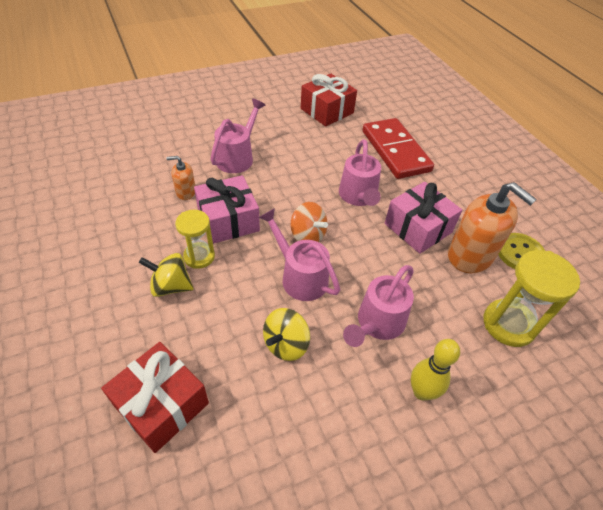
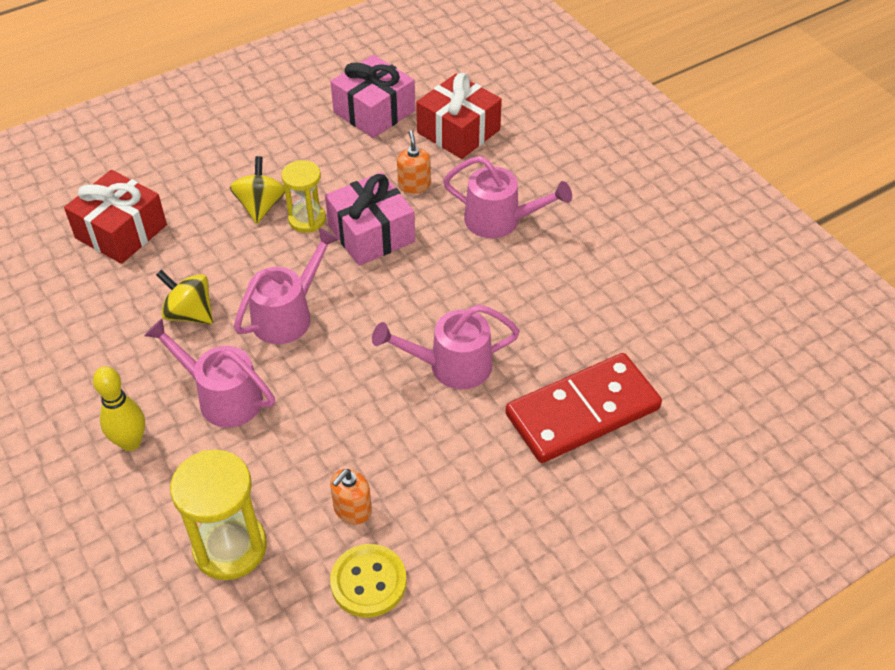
camera: 85 degrees right, 0 degrees up
(307, 236) = (359, 315): orange spinning top -> none
(327, 111) = (663, 310): red gift -> red gift (458, 131)
(418, 228) = (399, 442): pink gift -> pink gift (374, 111)
(470, 256) = (352, 509): orange soap dispenser -> orange soap dispenser, size x0.49

